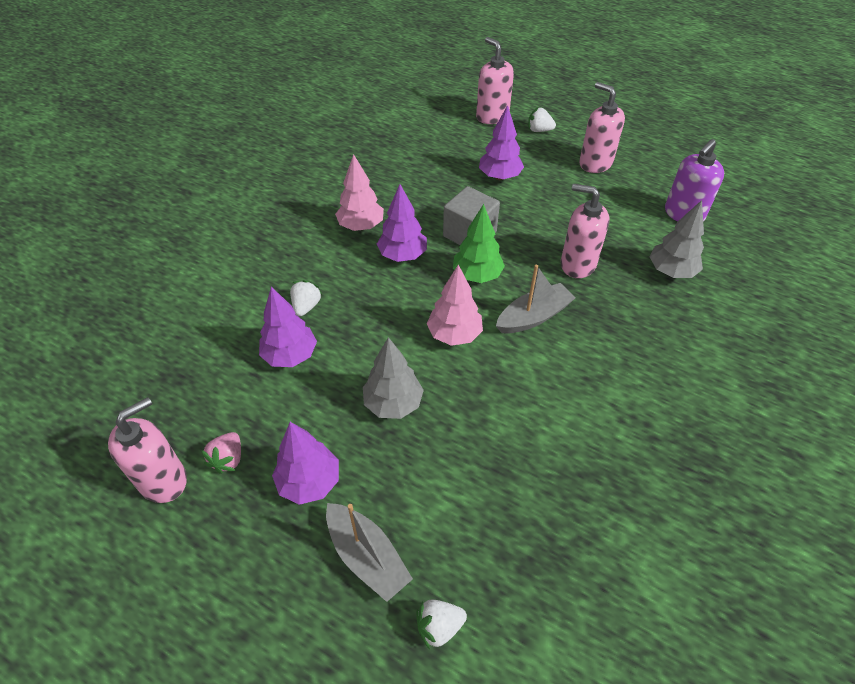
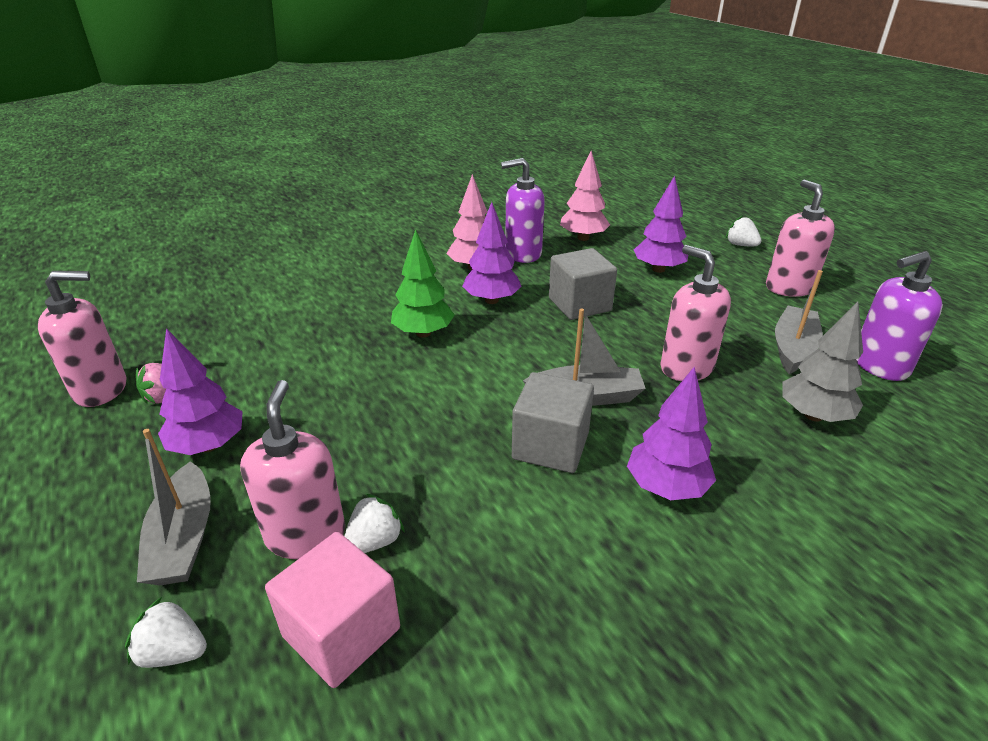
camera: 30 degrees right, 15 degrees down
(290, 355) = (305, 340): purple tree -> purple tree (666, 487)
(306, 306) = (360, 309): white strawberry -> white strawberry (374, 541)
(388, 197) = (523, 254): none -> purple soap dispenser
(393, 403) = (356, 414): grey tree -> none
(454, 334) = (479, 380): pink tree -> pink tree (583, 238)
(477, 275) = (554, 340): green tree -> green tree (423, 333)
(492, 116) = (694, 223): pink soap dispenser -> pink soap dispenser (305, 534)
(524, 556) = (341, 632): none -> pink cube
(541, 367) = (550, 446): none -> grey cube
(629, 220) = (793, 348): none -> grey boat

